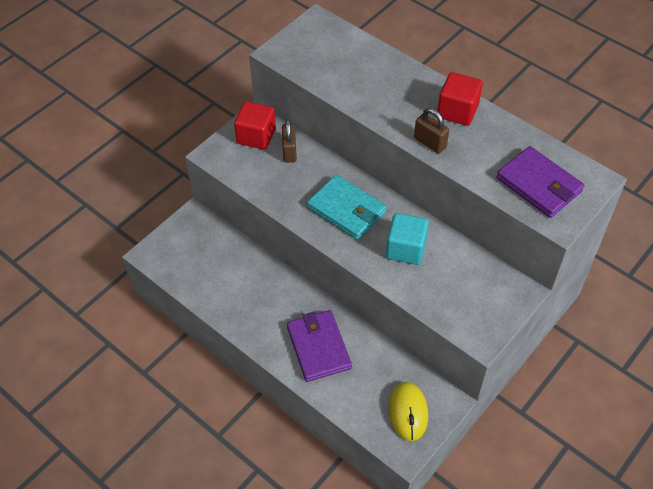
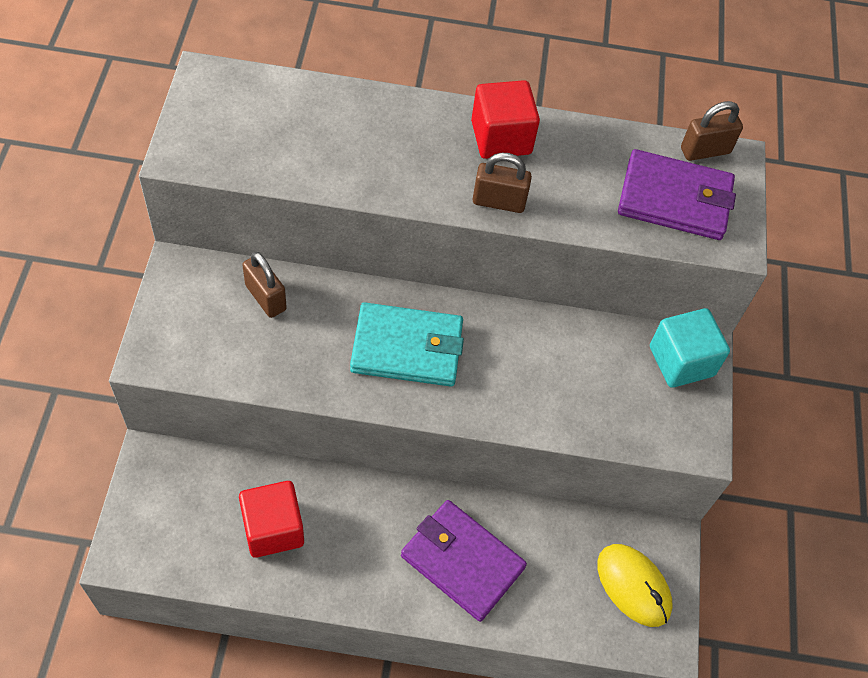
camera: 40 degrees left, 5 degrees up
(256, 136) = (199, 296): red cube -> red cube (273, 529)
(405, 249) = (524, 366): turquoise cube -> turquoise cube (681, 361)
(581, 167) = (705, 150): none -> brown padlock

